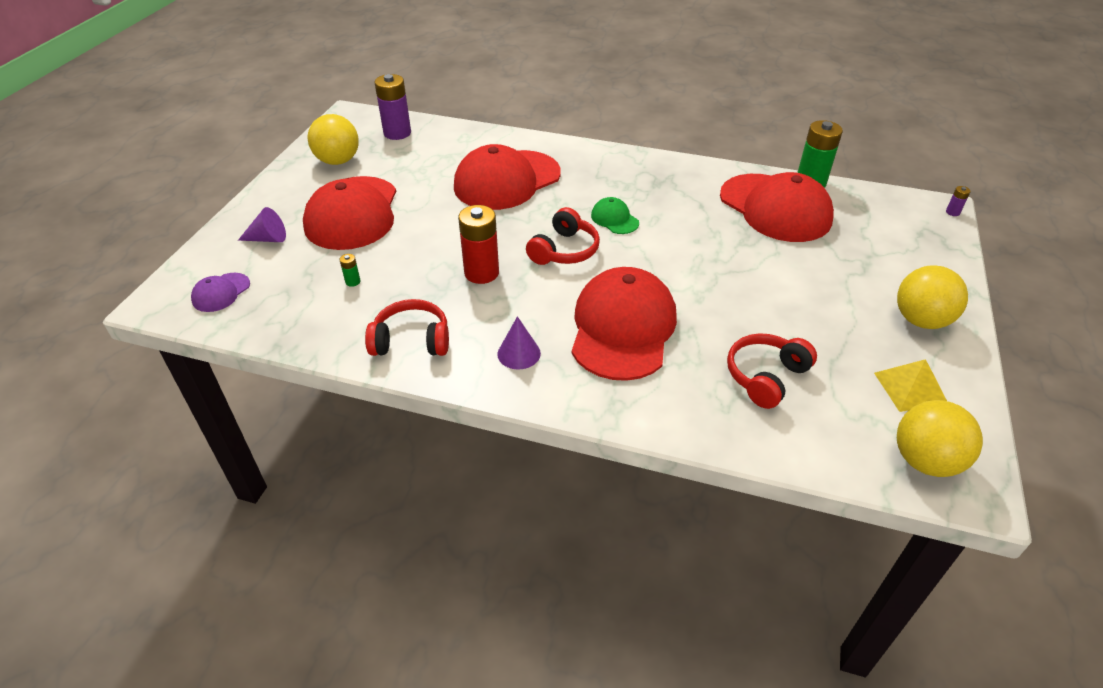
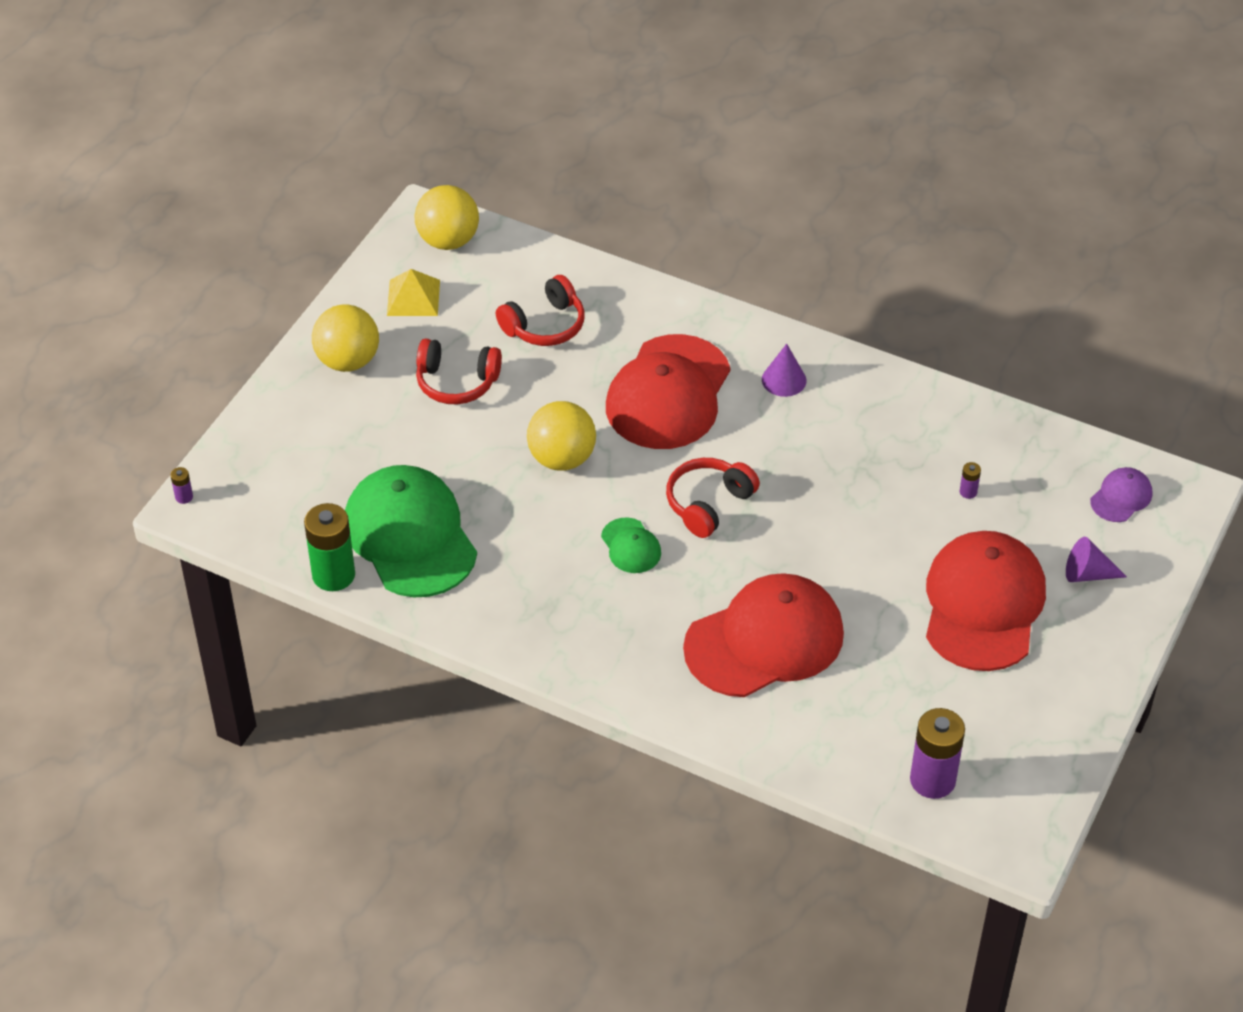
camera: 170 degrees left, 5 degrees up
(338, 161) = (1020, 721): yellow ball -> yellow ball (562, 458)
(353, 282) = (968, 492): green battery -> purple battery
(411, 341) = (895, 408): red headphones -> red headphones (457, 382)
(481, 273) = (814, 484): red battery -> none
(775, 208) = (410, 536): red cap -> green cap

